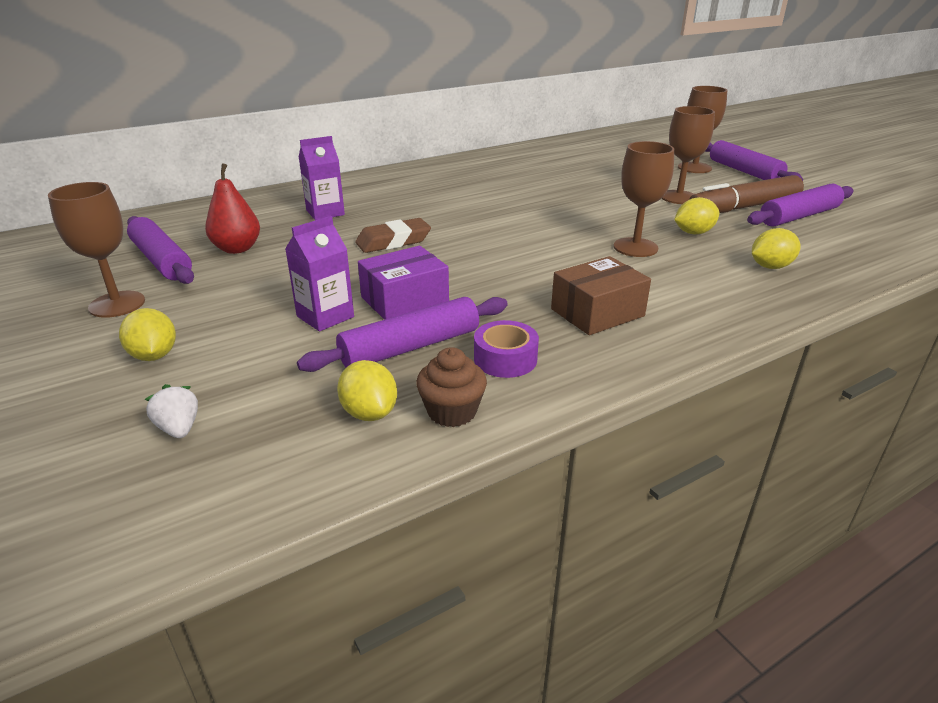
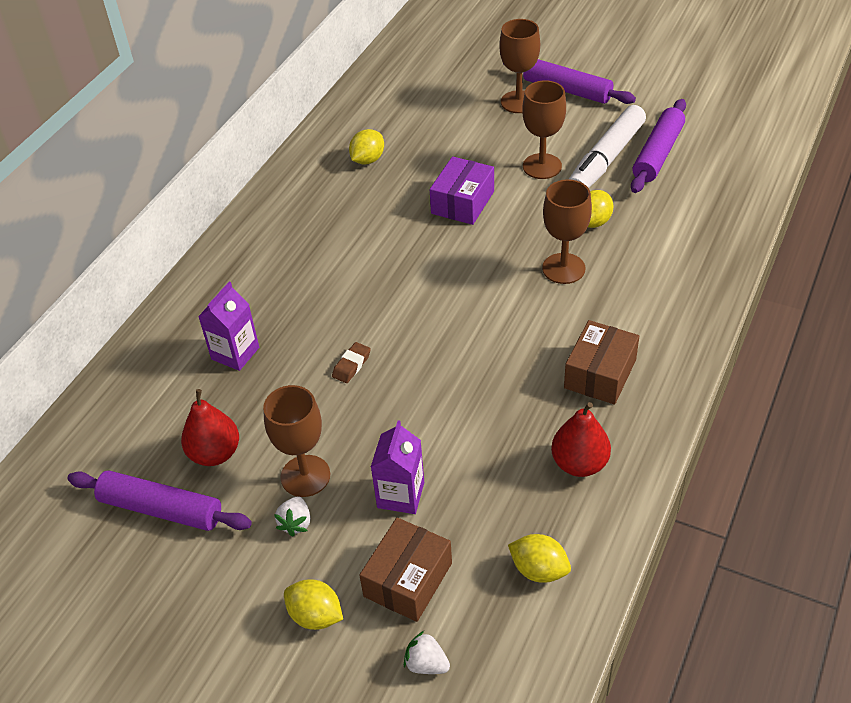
camera: 30 degrees left, 15 degrees up
(117, 304) = (200, 584): brown goblet -> brown goblet (305, 476)
(228, 301) = (296, 523): none -> white strawberry
(252, 367) = (408, 579): none -> brown box
(393, 241) = (351, 365): brown eraser -> brown eraser, size x0.59
(404, 300) = (443, 439): purple box -> purple box (462, 202)
(410, 347) = (501, 490): purple rolling pin -> none
(452, 411) = (590, 535): brown cupcake -> none
(505, 359) = (579, 463): purple tape -> red pear
(743, 207) = (606, 159): brown marker -> white marker
(770, 267) = (680, 245): yellow lemon -> yellow lemon (368, 160)

